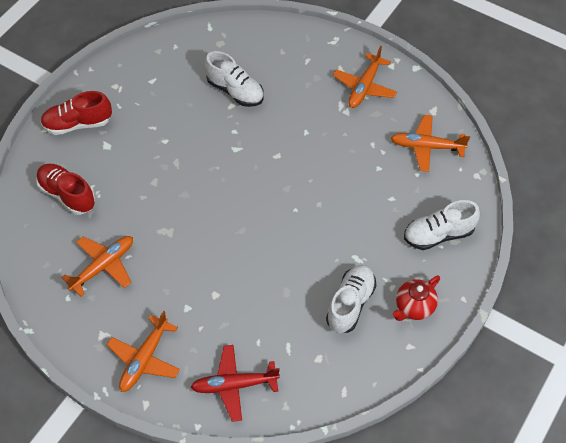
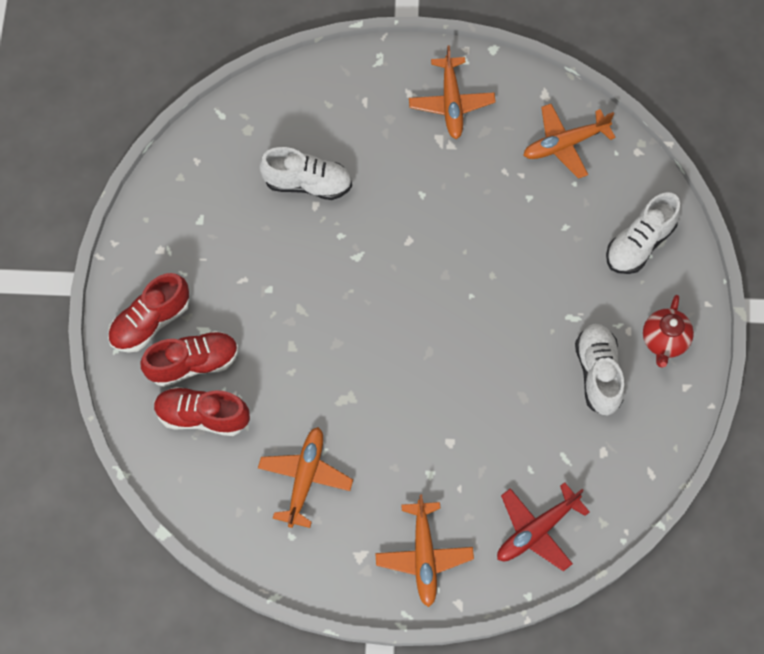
camera: 30 degrees left, 10 degrees up
(85, 161) = (193, 363): none -> red shoe

